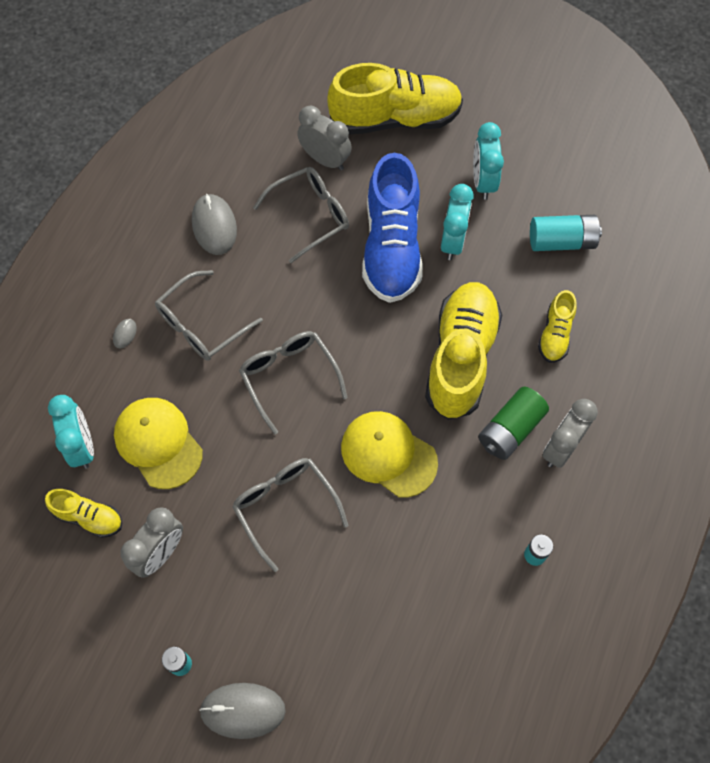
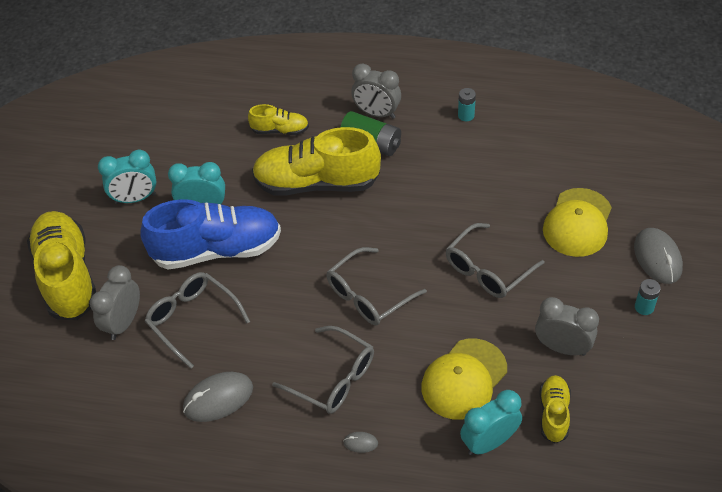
camera: 100 degrees left, 15 degrees down
(388, 454) = (417, 213): yellow cap -> yellow cap (577, 223)
(562, 241) = (190, 139): turquoise battery -> none

